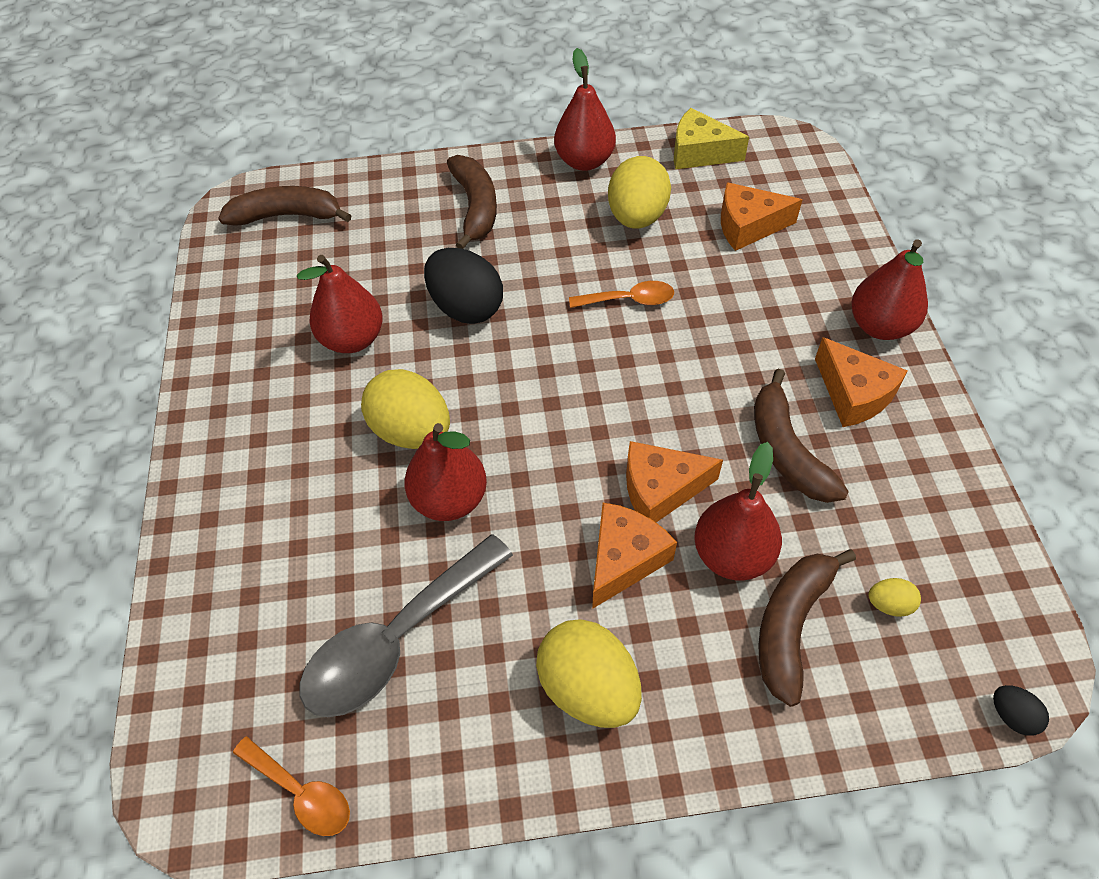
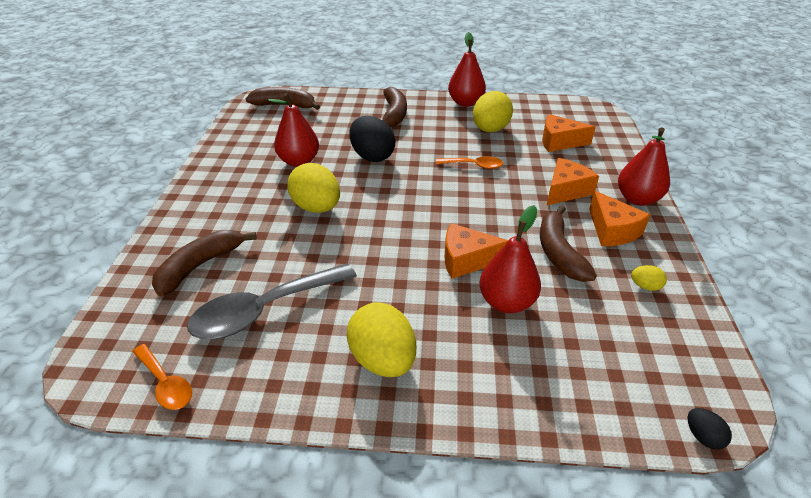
camera: 10 degrees right, 15 degrees down
(449, 499) = (327, 244): red pear -> none
(624, 559) = (431, 292): orange cheese -> orange cheese (566, 190)
(699, 153) = (537, 107): yellow cheese -> none
(791, 625) = (539, 349): brown banana -> brown banana (200, 266)
(889, 604) = (615, 349): yellow egg -> yellow egg (645, 286)

